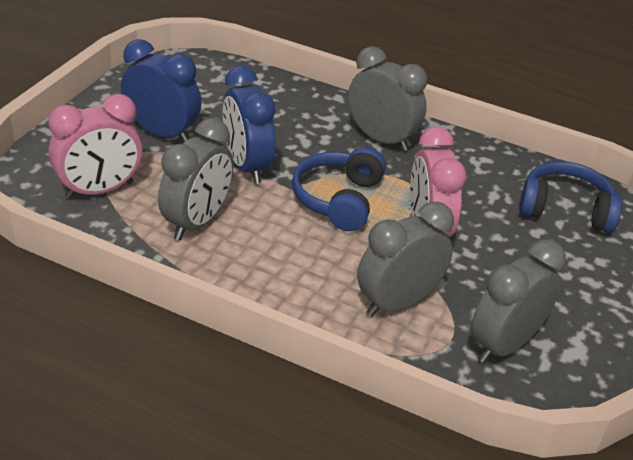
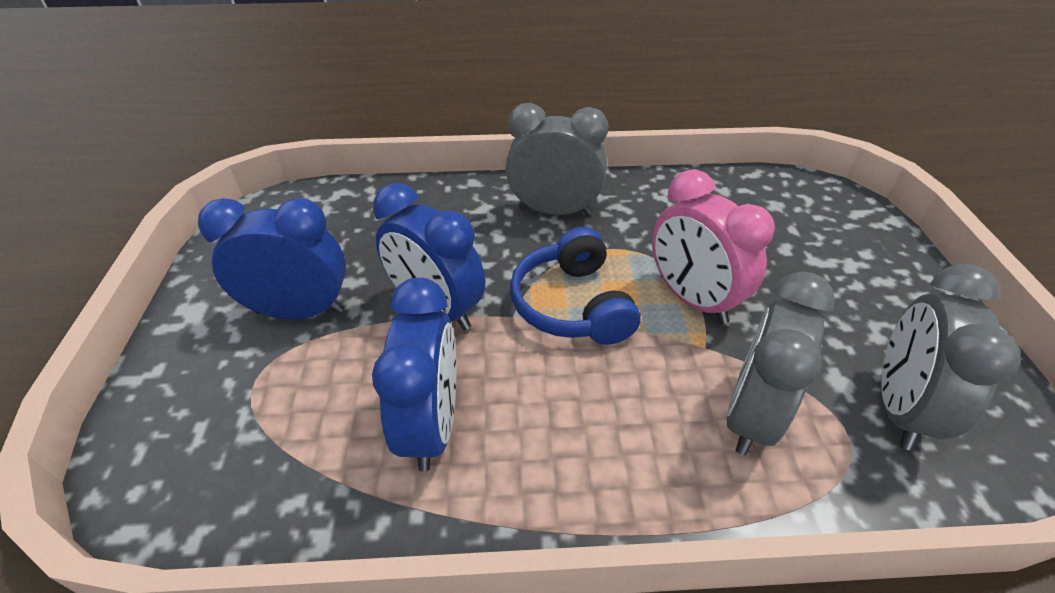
camera: 25 degrees left, 5 degrees up
(99, 190) = (262, 443): pink clock -> none
(197, 222) = (431, 425): grey clock -> blue clock
(565, 209) = (783, 212): blue headphones -> none

